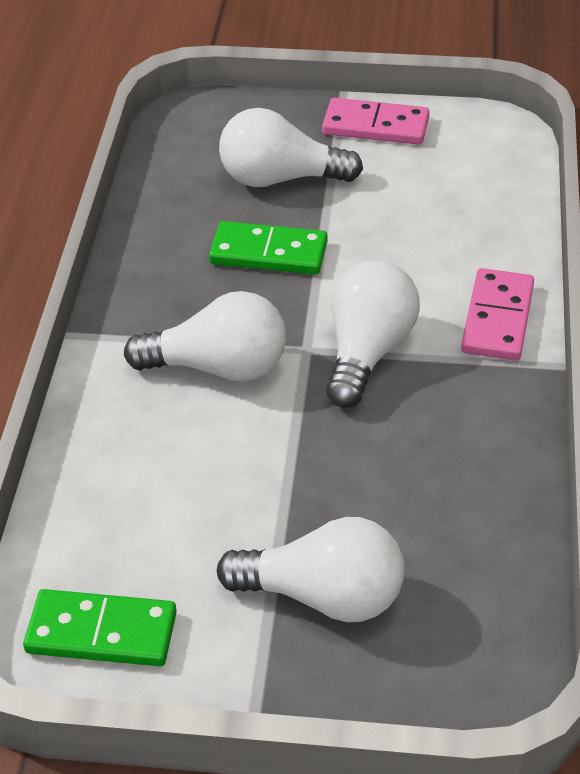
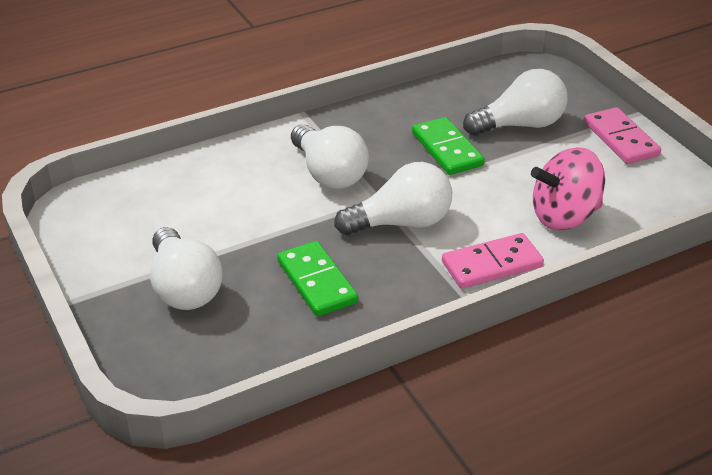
camera: 55 degrees right, 5 degrees down
(101, 632) = (97, 220): green domino -> green domino (317, 282)
(280, 179) = (520, 125): white light bulb -> white light bulb turned 105 degrees clockwise
(465, 229) = (564, 216): none -> pink spinning top

